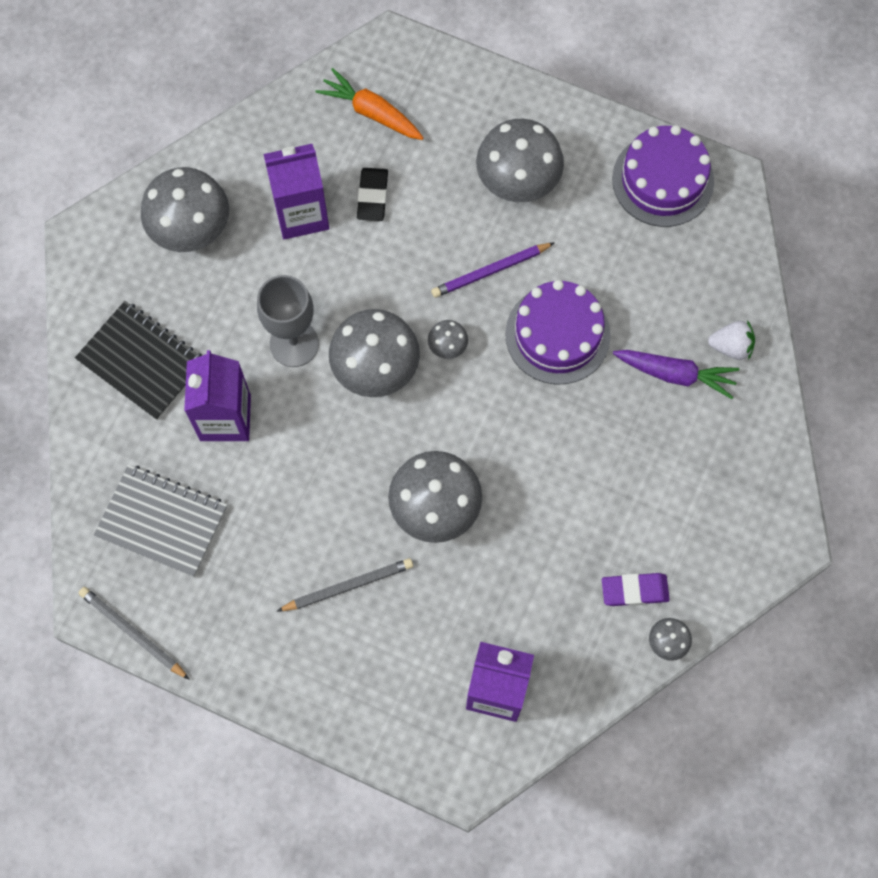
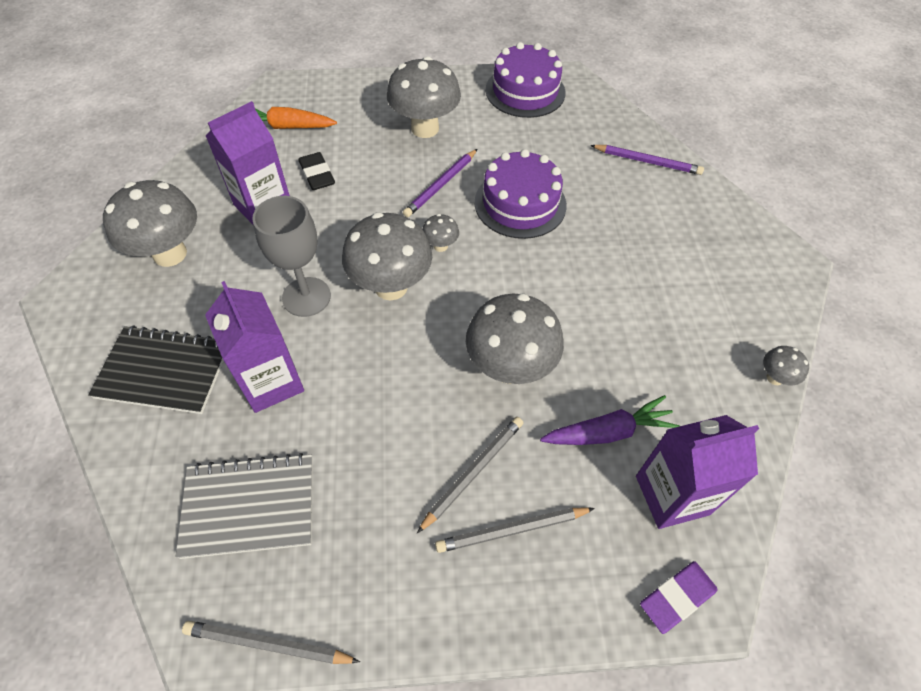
camera: 30 degrees left, 15 degrees down
(351, 648) = (512, 530): none -> grey pencil
(634, 590) = (717, 350): purple eraser -> purple eraser (677, 597)
(675, 374) = (624, 193): purple carrot -> purple carrot (608, 432)
(731, 346) = (647, 162): white strawberry -> purple pencil

